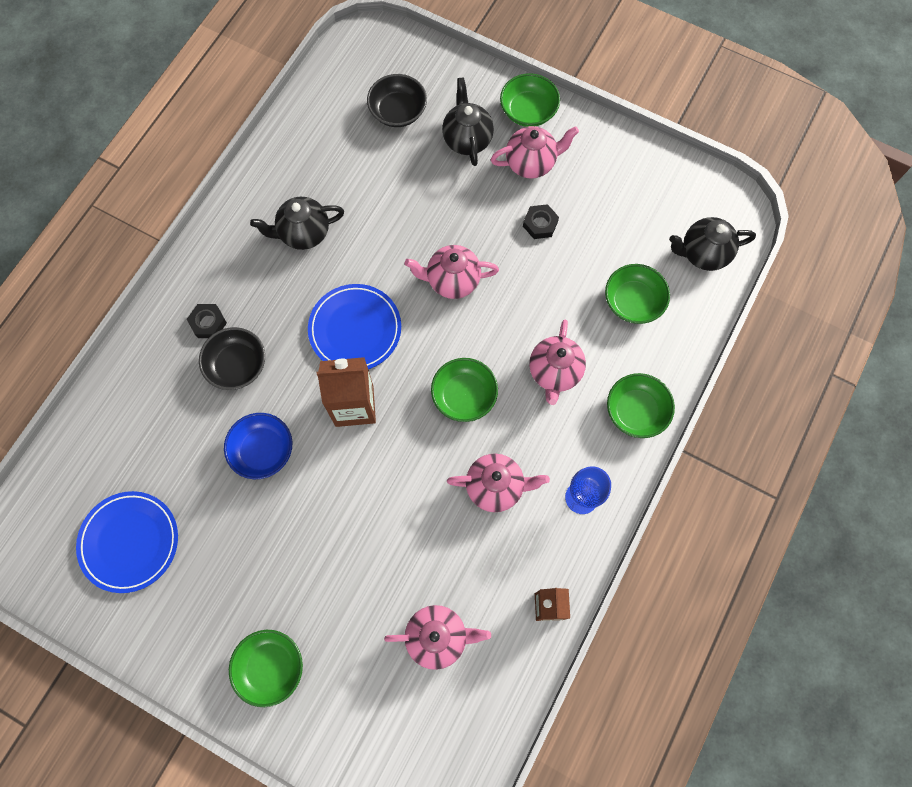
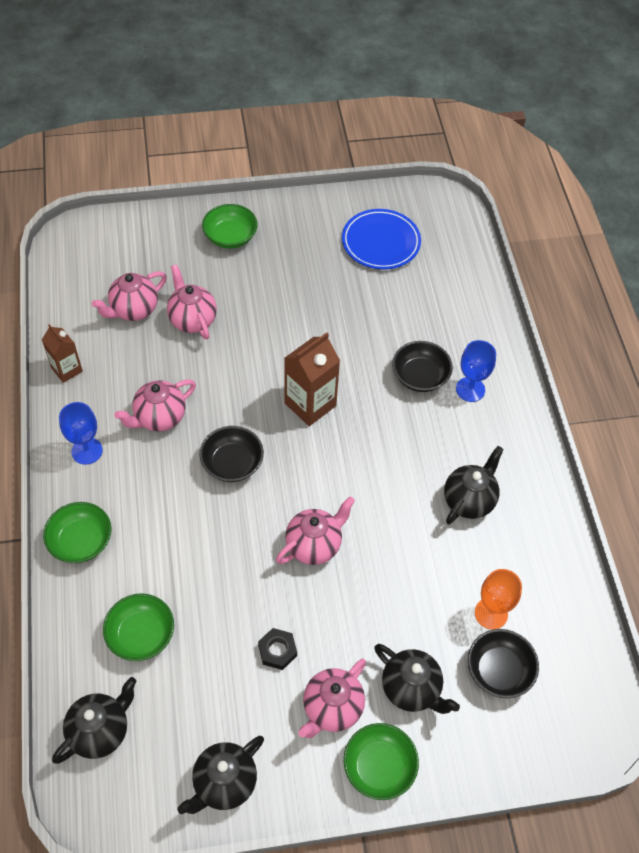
camera: 140 degrees right, 15 degrees down
(208, 323) = (470, 389): black nut -> blue goblet
(263, 450) = (348, 338): blue bowl -> none
(355, 329) = (358, 456): blue plate -> none
(368, 148) = (491, 613): none -> orange goblet
(464, 395) = (232, 463): green bowl -> black bowl
(554, 372) = (171, 527): pink teapot -> pink teapot (192, 320)
(637, 167) = (224, 783): none -> black teapot

